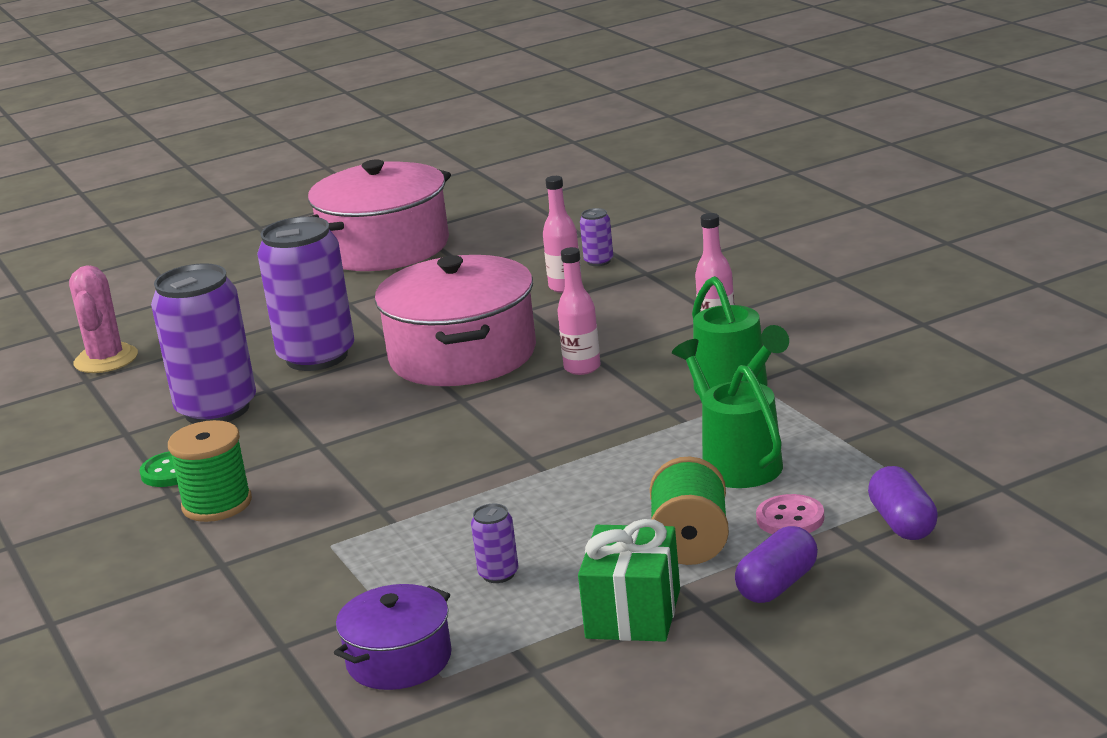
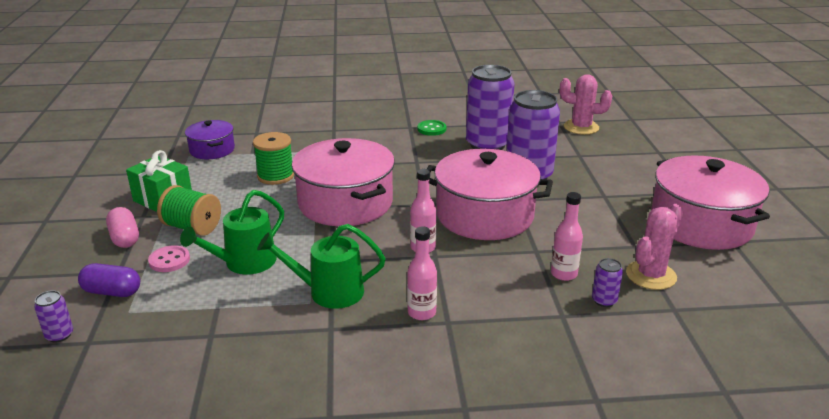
camera: 110 degrees right, 5 degrees up
(217, 504) = (387, 134): green spool -> green spool (275, 176)
(498, 574) = (239, 179): purple can -> purple can (59, 335)
(507, 454) = (345, 203): none -> pink pot
(527, 251) = (651, 275): none -> pink cactus
(736, 462) = (245, 263): green watering can -> green watering can turned 135 degrees clockwise
(777, 585) = (125, 238): purple capsule -> pink capsule

